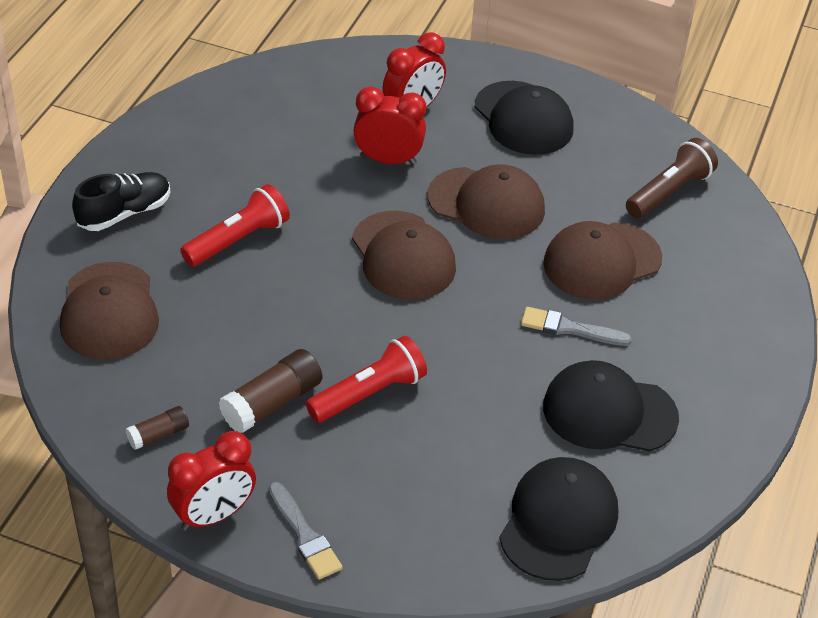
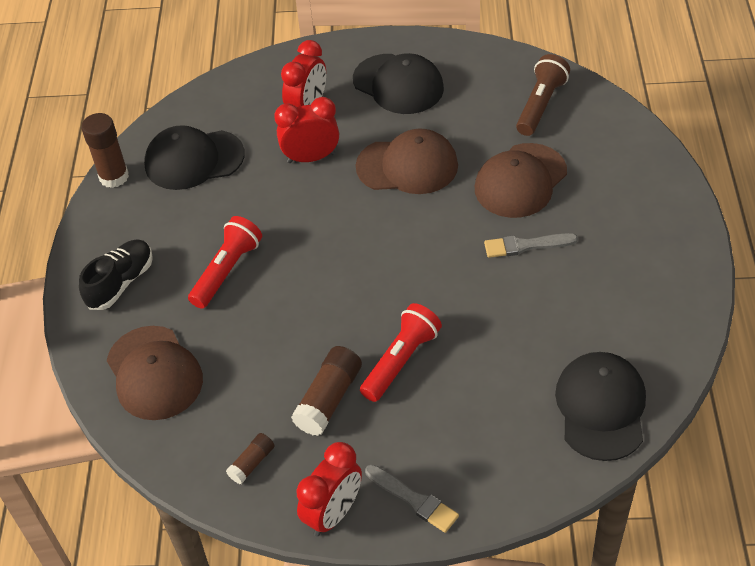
camera: 15 degrees left, 5 degrees up
(174, 109) = (114, 177): none -> brown glue stick
(403, 256) = (366, 234): brown cap -> none
(609, 412) = (591, 302): black cap -> black cap (194, 160)

